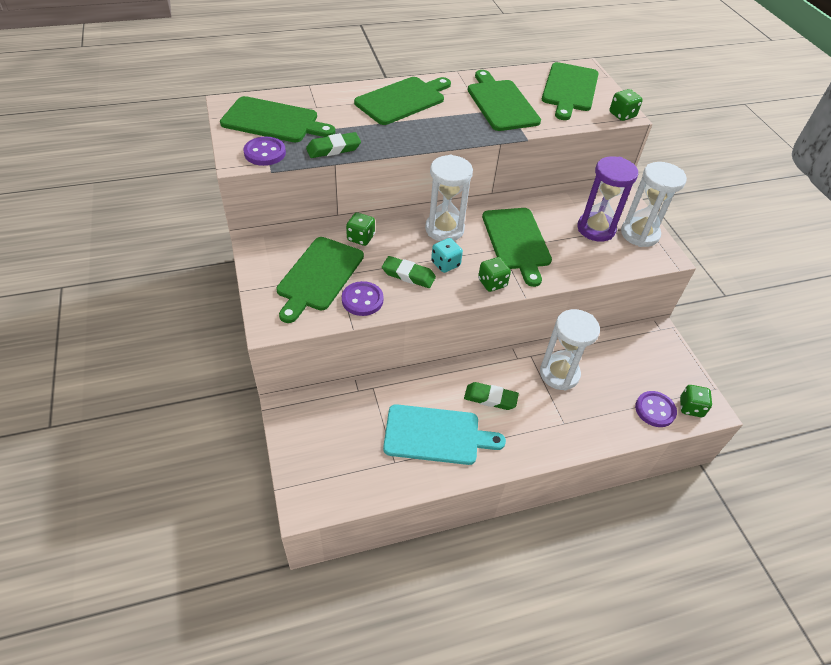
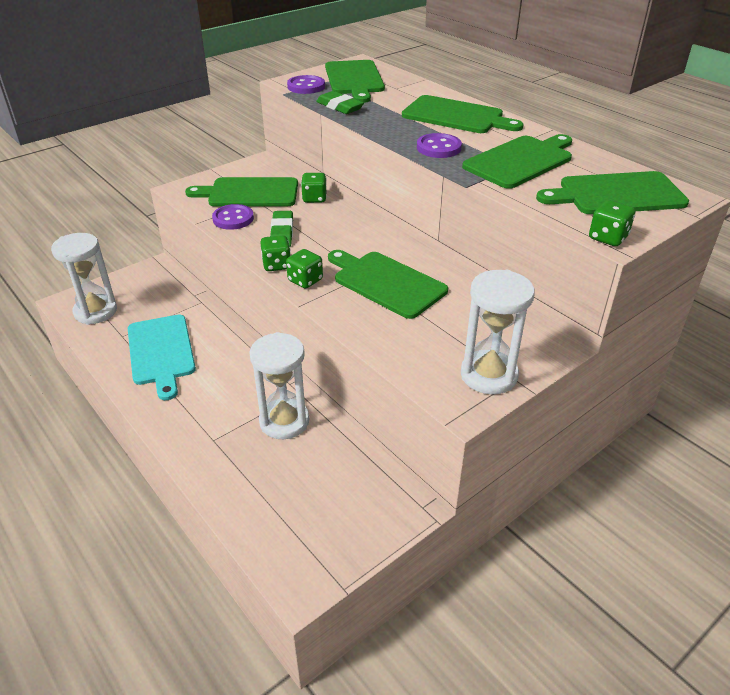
camera: 70 degrees right, 10 degrees down
(444, 229) = (366, 236): white hourglass -> white hourglass (95, 311)
(445, 264) = (313, 248): turquoise dice -> none
(490, 398) = (222, 376): green eraser -> none
(517, 241) = (386, 283): green cutting board -> green cutting board turned 75 degrees clockwise
(596, 229) = (463, 336): purple hourglass -> none
(655, 410) = (270, 522): purple button -> purple button (438, 148)
(691, 407) = (293, 562): green dice -> green dice (276, 265)

